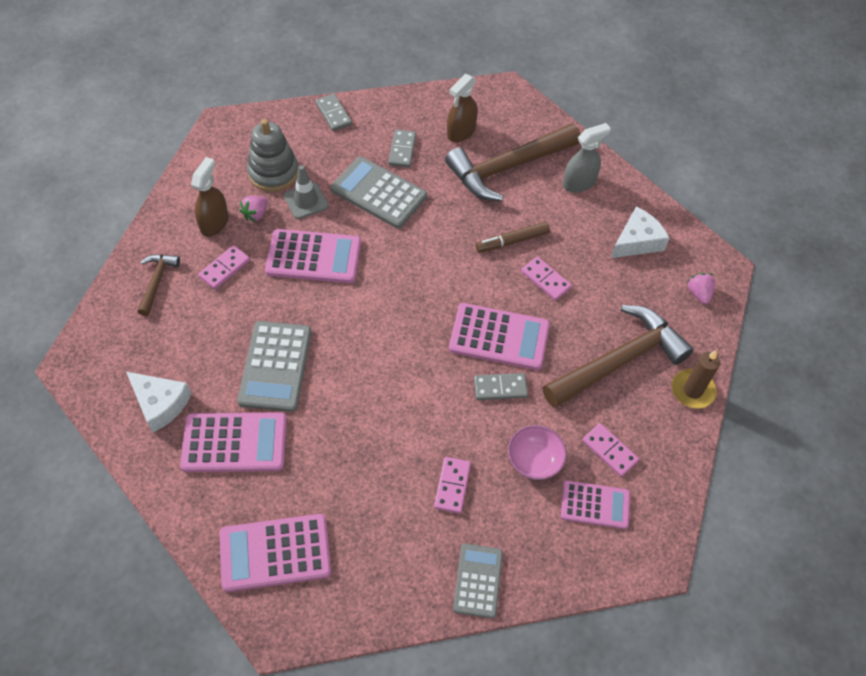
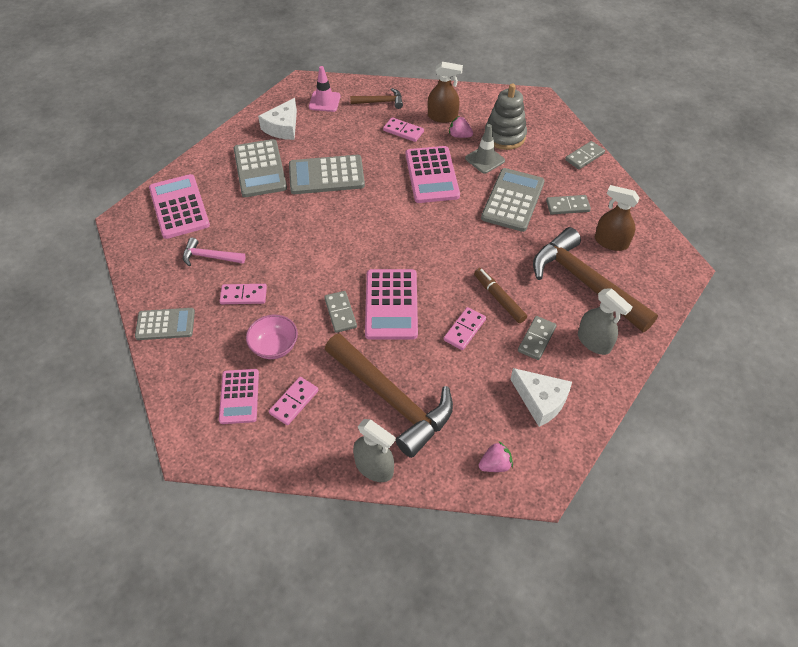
camera: 80 degrees right, 5 degrees down
(127, 345) = (324, 101): none -> pink traffic cone
(234, 443) = (260, 169): pink calculator -> grey calculator
(379, 519) = (210, 257): none -> pink hammer
(568, 225) = (536, 339): none -> grey domino
(692, 390) = (374, 467): brown candle -> grey spray bottle

